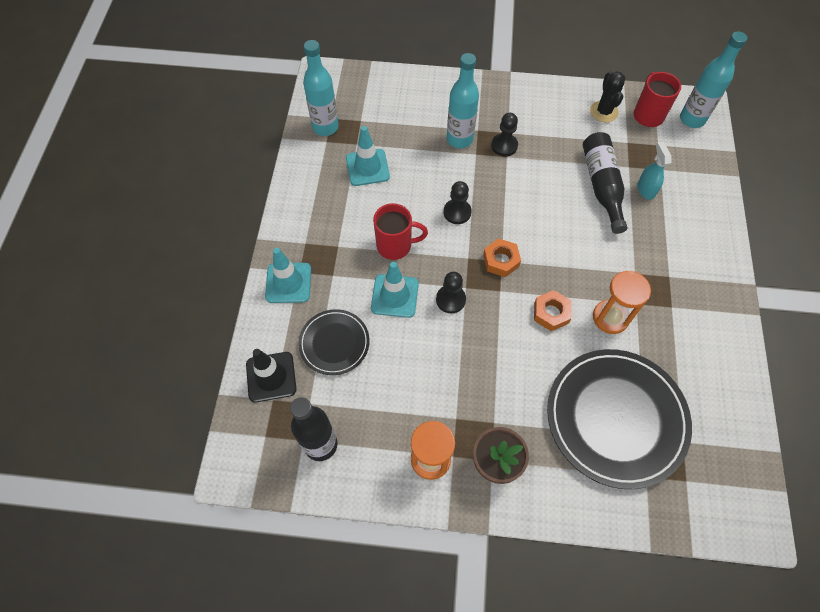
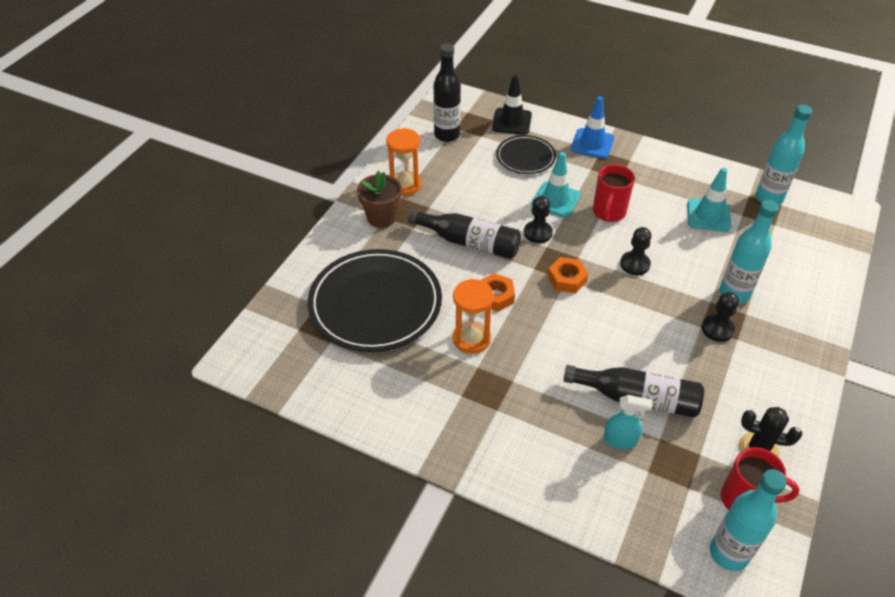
camera: 110 degrees right, 15 degrees down
(288, 283) = (592, 144): turquoise traffic cone -> blue traffic cone
(492, 358) = (469, 242): none -> black bottle

